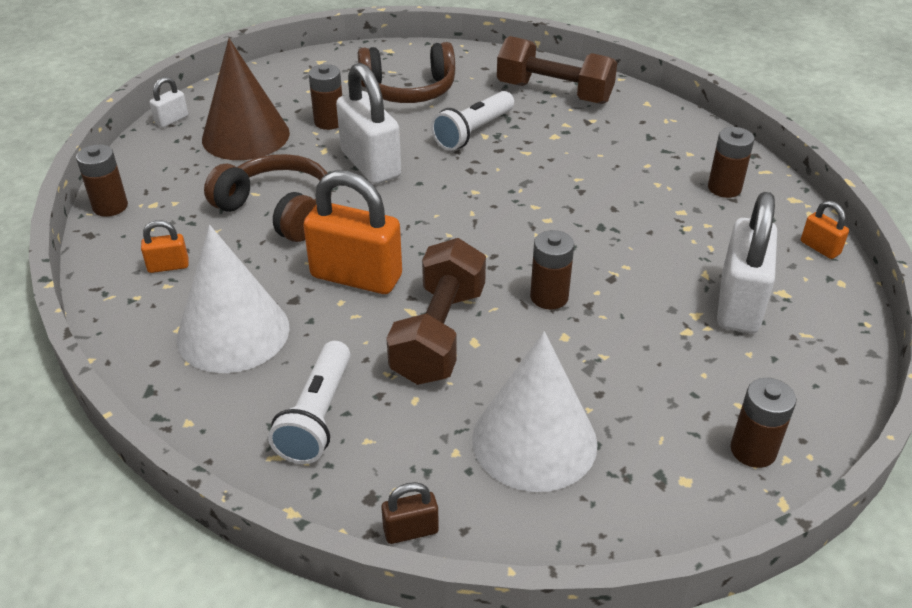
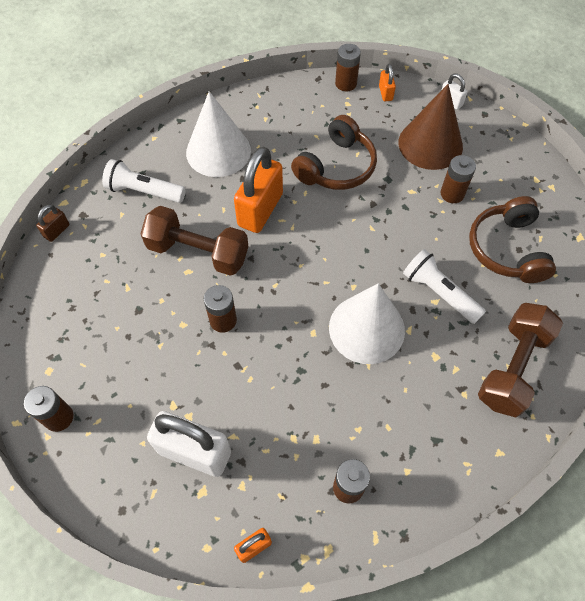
camera: 95 degrees right, 20 degrees up
(168, 266) = (283, 117): orange padlock -> orange padlock (385, 93)
(370, 164) = (391, 219): white padlock -> none
(411, 531) = (57, 231): brown padlock -> brown padlock turned 45 degrees clockwise
(534, 440) = (99, 294): white cone -> white cone (366, 328)

